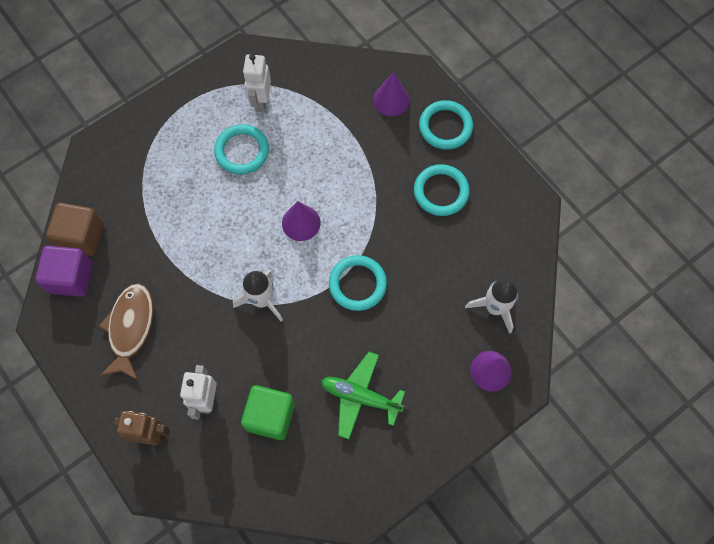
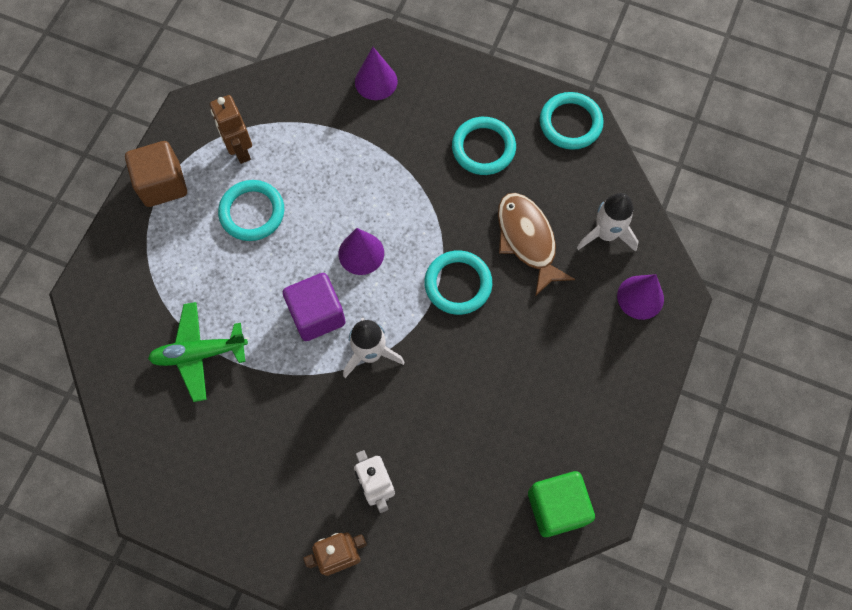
camera: 30 degrees left, 0 degrees up
(71, 277) = (147, 444): purple cube -> purple cube (317, 315)
(82, 236) = (131, 394): brown cube -> brown cube (162, 184)
(130, 328) = (248, 460): brown fish -> brown fish (527, 240)
(261, 101) = (240, 150): white robot -> brown robot
(270, 416) = (453, 466): green cube -> green cube (557, 507)
(360, 397) = (531, 394): green plane -> green plane (199, 353)
(445, 127) = (447, 81): turquoise ring -> turquoise ring (570, 123)

